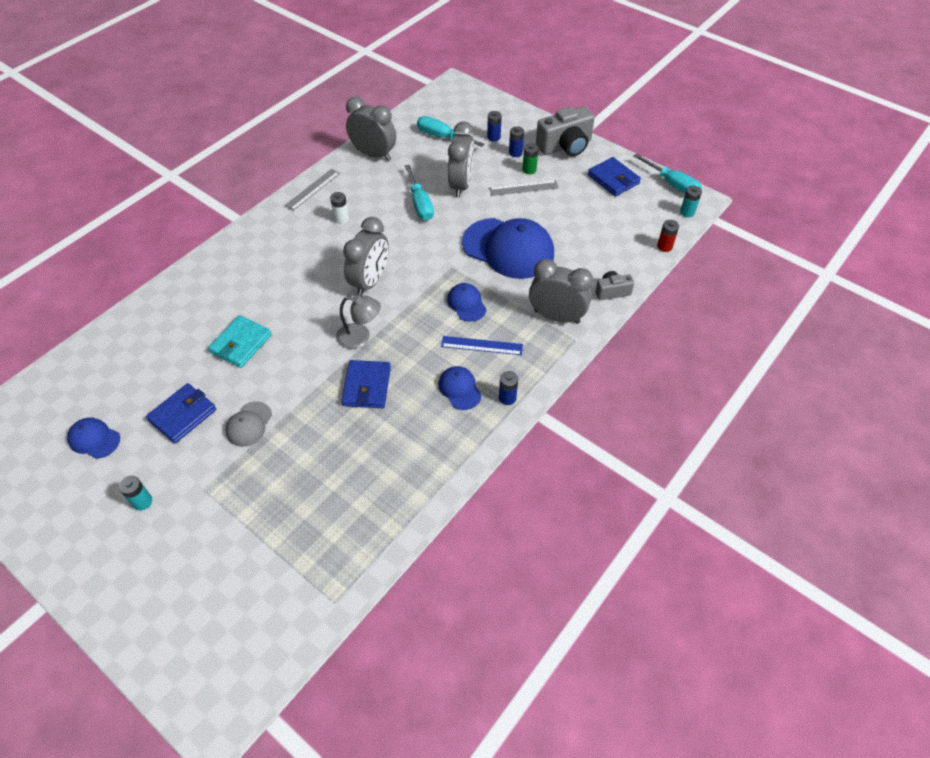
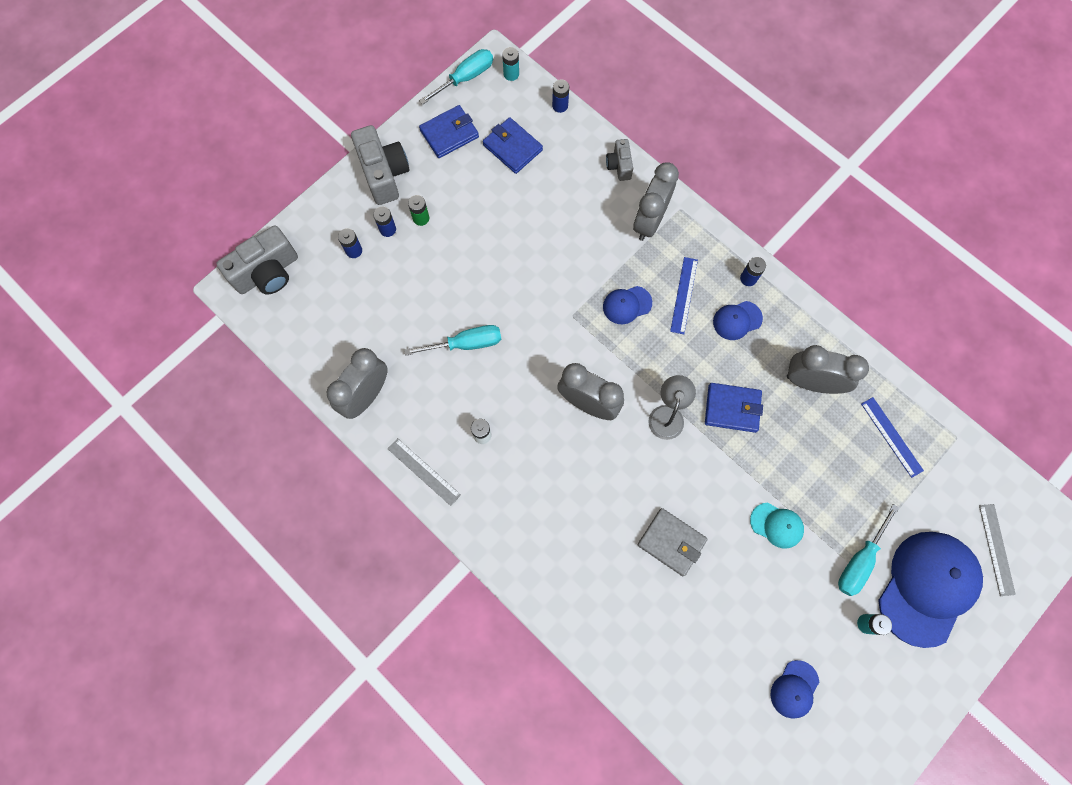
camera: 85 degrees left, 20 degrees up
(183, 415) = (765, 596): blue wallet -> blue wallet (512, 147)
(241, 344) = (671, 542): turquoise wallet -> grey wallet
(249, 424) = (777, 525): grey cap -> turquoise cap
(336, 531) = (891, 436): none -> blue ruler
(442, 137) = (344, 310): turquoise screwdriver -> turquoise screwdriver (860, 560)
(461, 185) = (438, 295): grey clock -> grey clock (811, 382)
(468, 98) = (267, 272): none -> grey camera
(508, 248) = (549, 255): blue cap -> blue cap (927, 587)
(523, 188) = (452, 228): grey ruler -> grey ruler (996, 549)
(664, 246) = (560, 106): red battery -> blue battery

